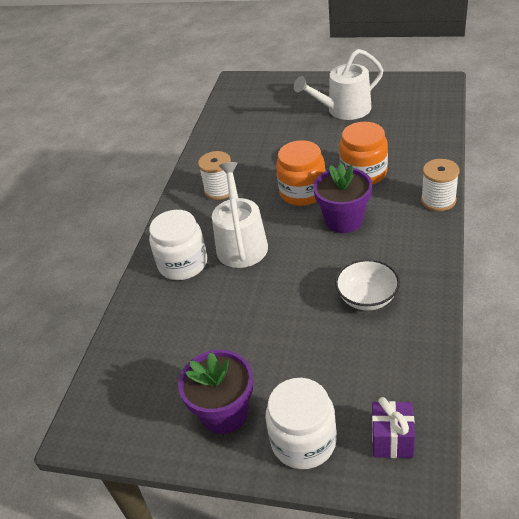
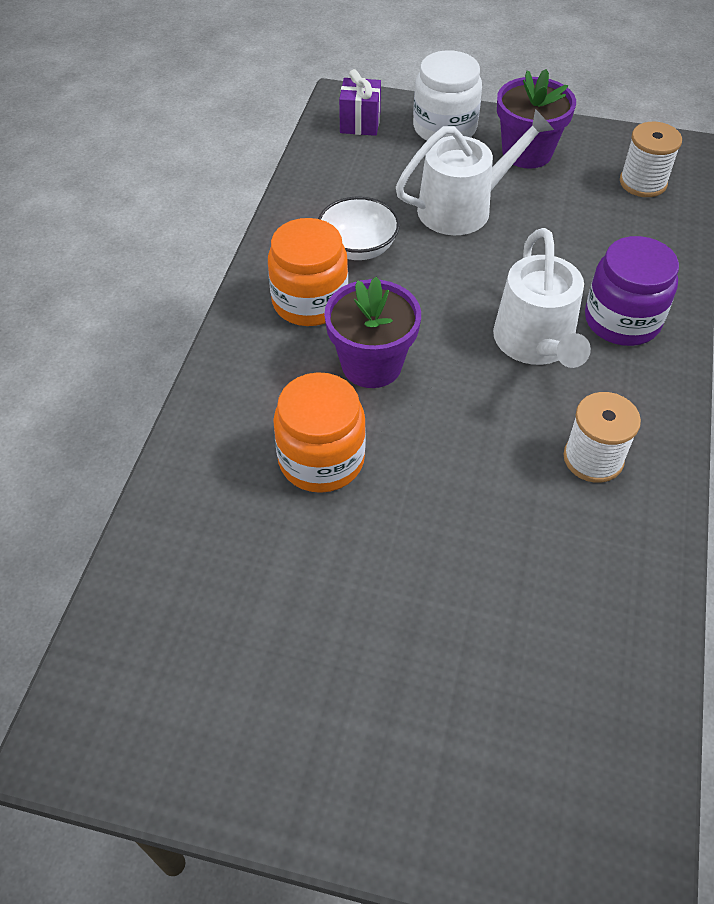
camera: 175 degrees right, 10 degrees up
(183, 264) = (622, 320): white jar -> purple jar
(302, 192) = (436, 430): orange jar -> orange jar (310, 301)
(344, 110) = (327, 669): white watering can -> white watering can (463, 208)
(438, 200) = (213, 383): white spool -> white spool (643, 182)

